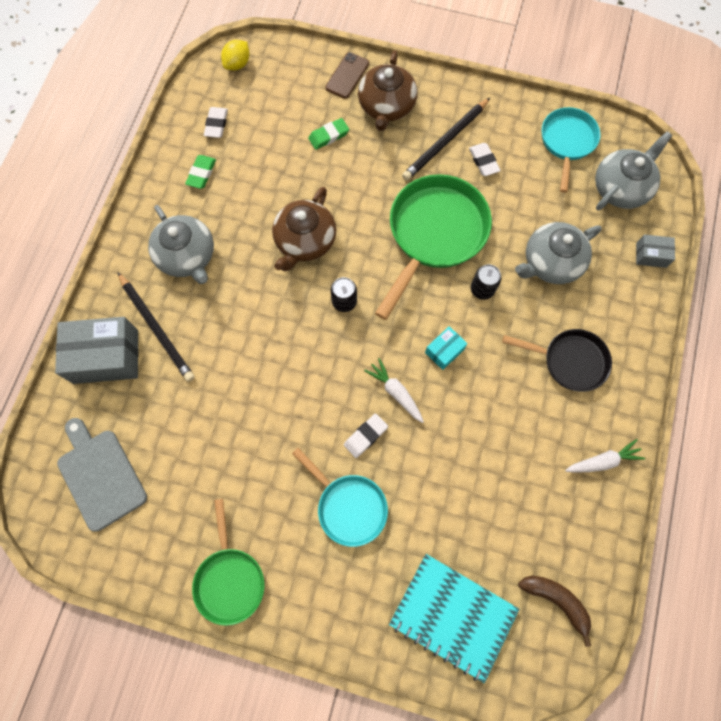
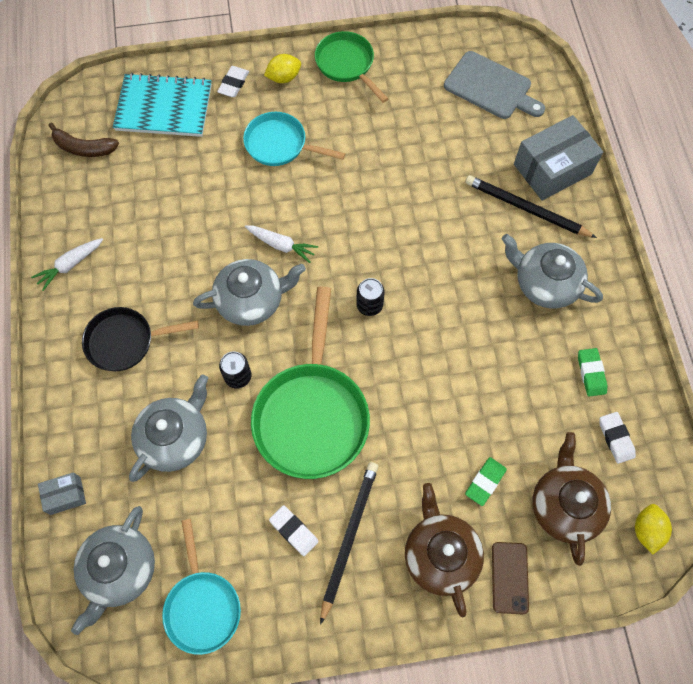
camera: 155 degrees right, 5 degrees down
(305, 241) = (441, 348): brown teapot -> brown teapot (565, 505)
(306, 595) = (284, 77): none -> yellow lemon
(365, 436) = (291, 200): white eraser -> white eraser (233, 84)
(444, 351) = (251, 300): turquoise box -> grey teapot

